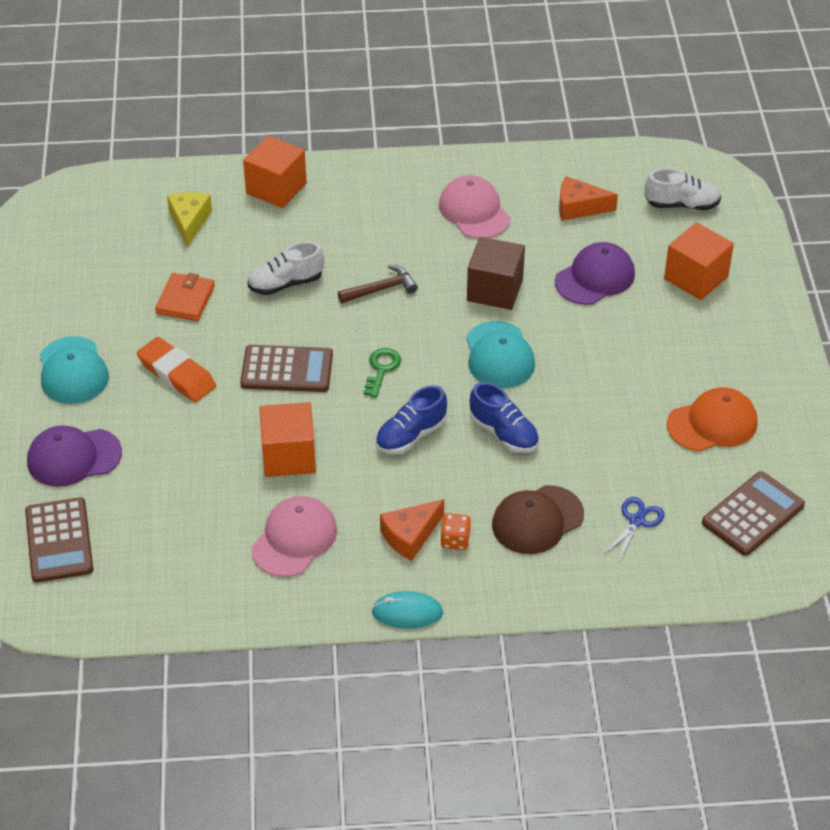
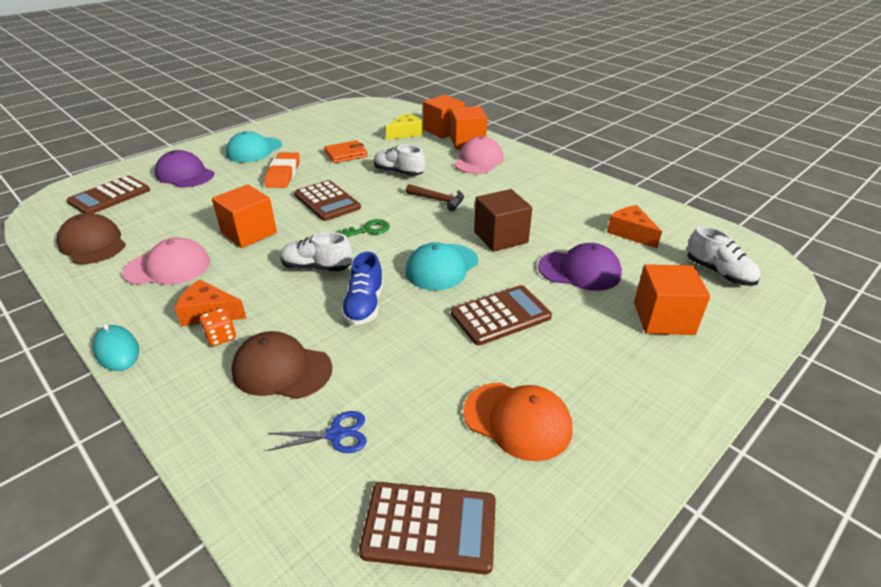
camera: 50 degrees right, 10 degrees down
(175, 584) = (93, 244): none -> brown cap
(221, 187) = (443, 130): none -> orange cube
(411, 435) = (317, 267): blue shoe -> white shoe
(474, 211) = (555, 200): pink cap -> pink cap (478, 161)
(601, 362) = (500, 315): none -> brown calculator

